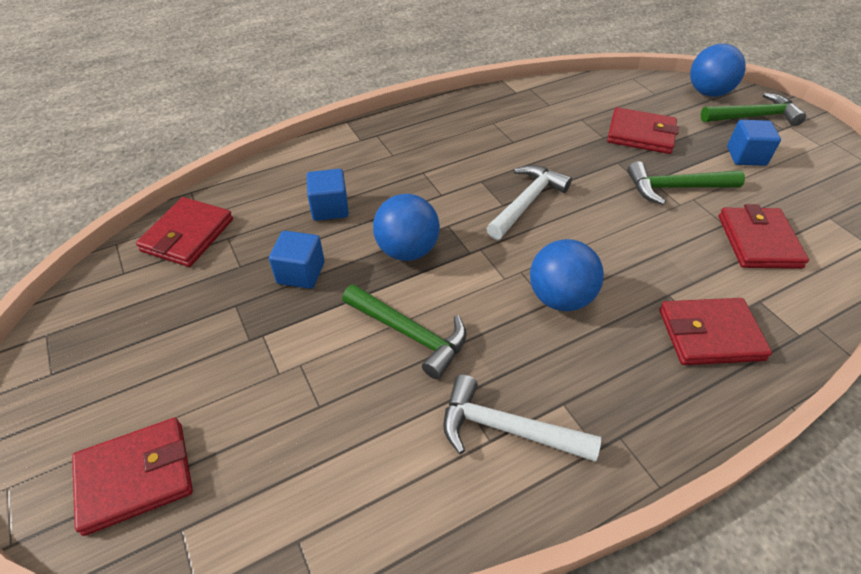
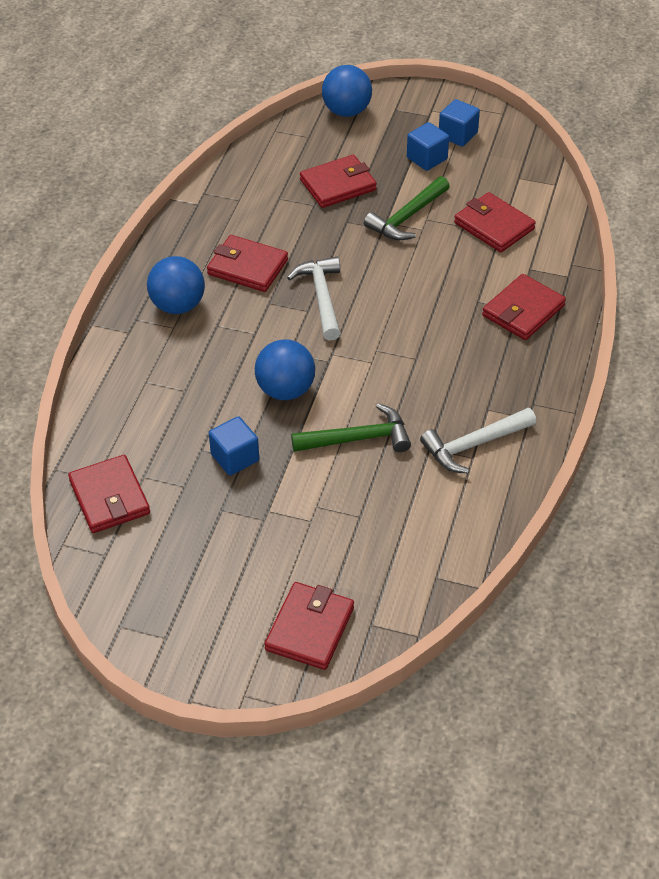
camera: 45 degrees left, 0 degrees up
(330, 208) = (187, 401): blue cube -> blue cube (458, 135)
(497, 148) = (247, 267): none -> red wallet
(560, 298) = (419, 350): blue ball -> blue ball (178, 305)
(753, 116) = (399, 116): green hammer -> none

